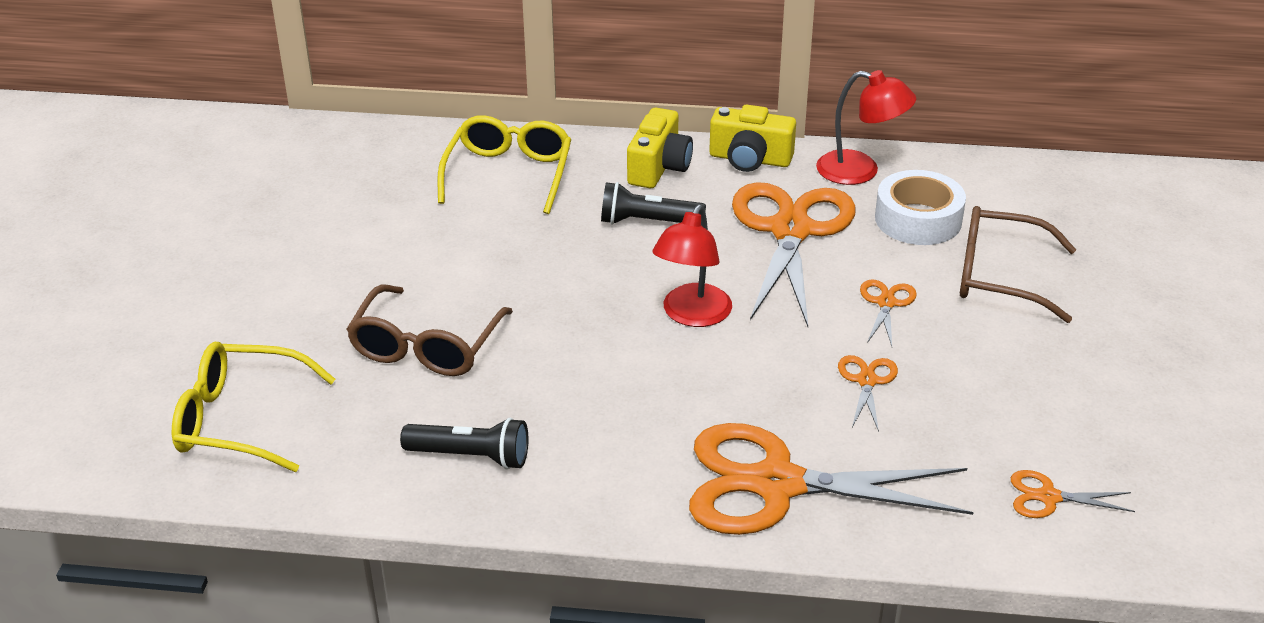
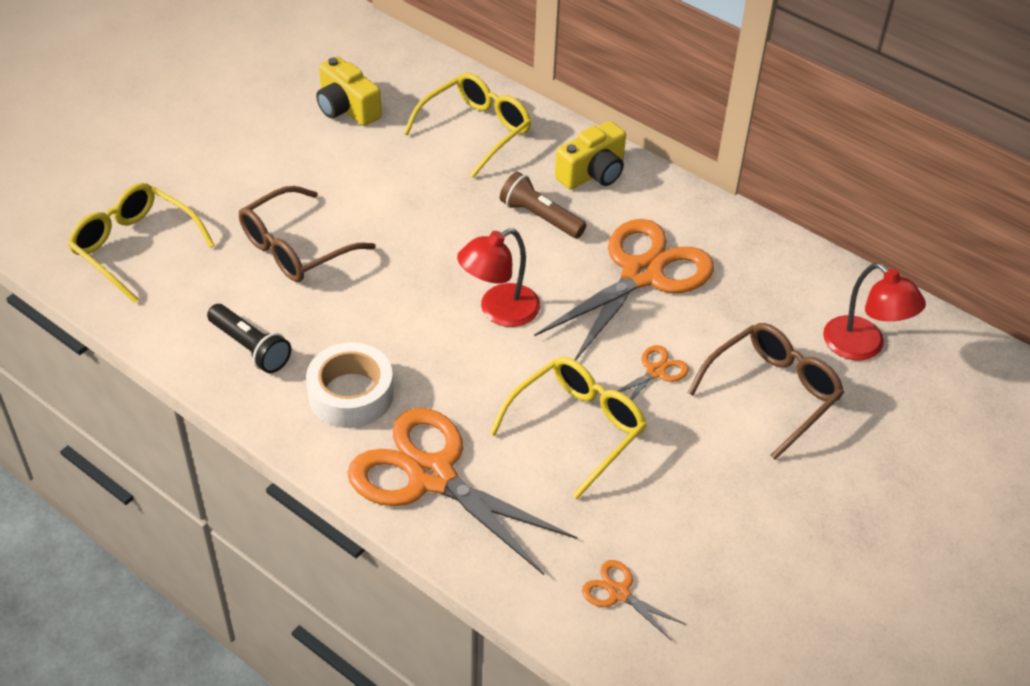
camera: 30 degrees right, 10 degrees up
(648, 222) = (540, 217): black flashlight -> brown flashlight
(750, 159) = (671, 196): yellow camera -> yellow camera (347, 108)
(860, 171) = (750, 246): red lamp -> red lamp (863, 347)
(867, 381) = (576, 429): orange scissors -> yellow glasses
(918, 219) = (754, 311): white tape -> white tape (351, 394)
(1000, 277) = (771, 393): brown glasses -> brown glasses turned 90 degrees clockwise

